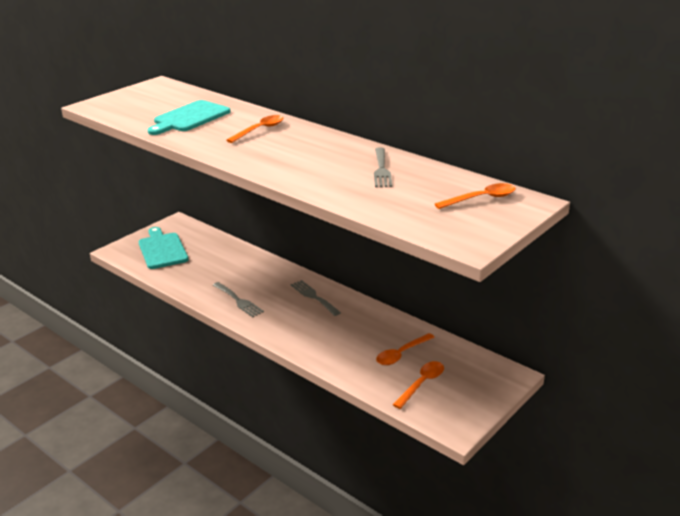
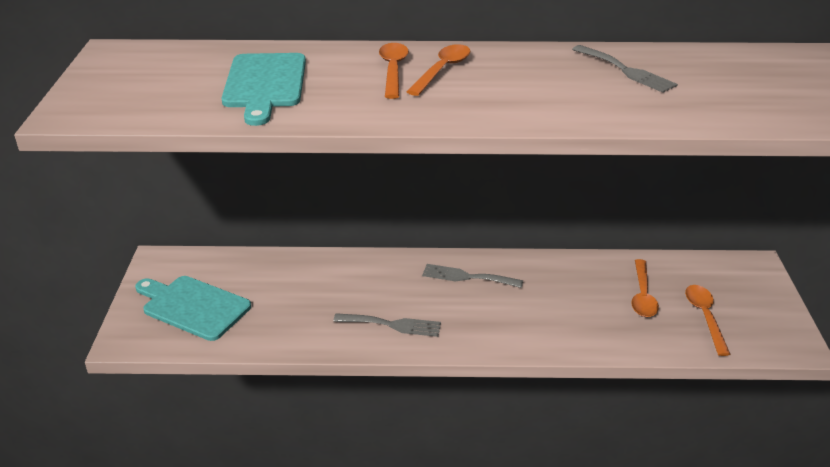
camera: 40 degrees left, 5 degrees up
(481, 199) = (776, 67): orange spoon -> orange spoon (442, 70)

